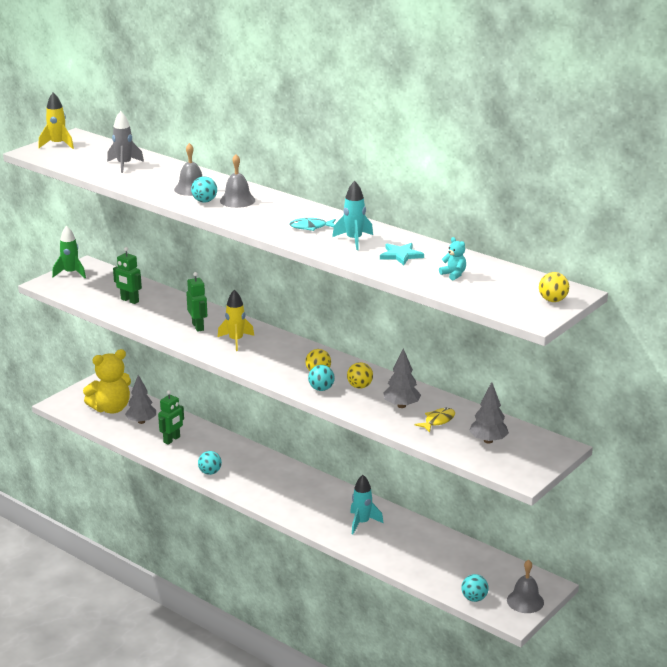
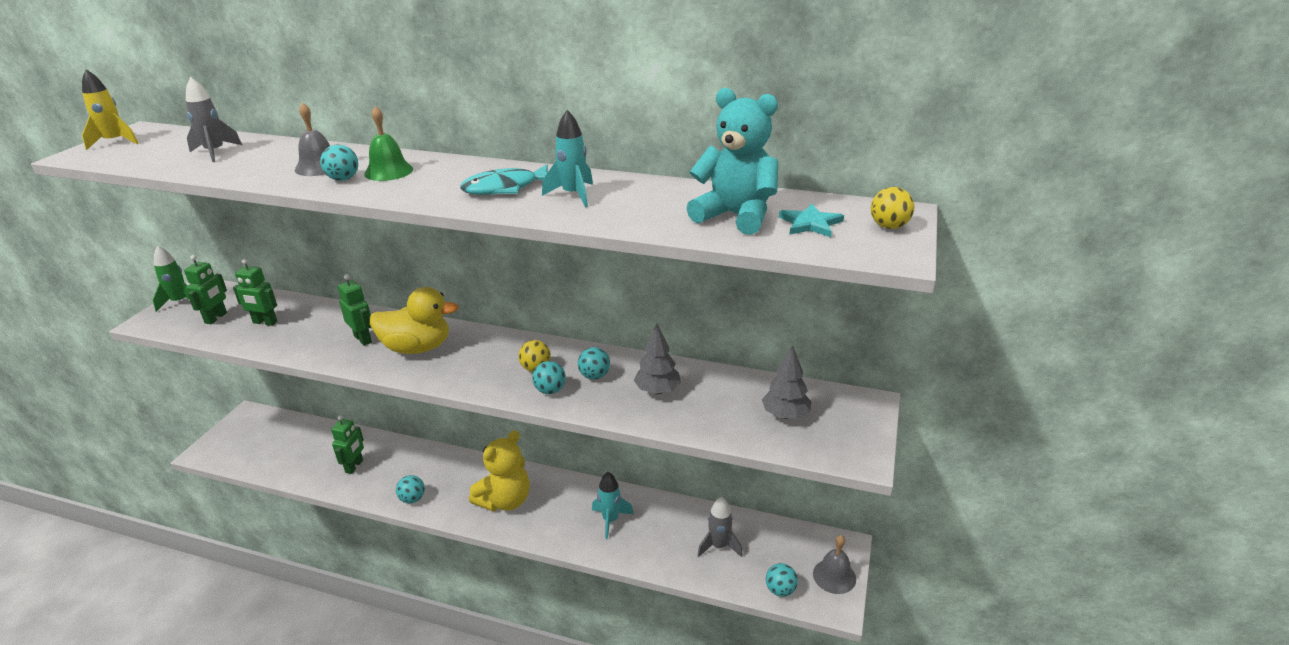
camera: 20 degrees left, 5 degrees up
(95, 290) = (216, 318): none -> green robot
(111, 408) = (271, 443): yellow teddy bear -> yellow teddy bear (505, 500)
(141, 421) = (312, 451): grey tree -> none
(236, 341) = (417, 348): yellow rocket -> yellow duck
(237, 200) = (388, 171): grey bell -> green bell
(311, 227) = (505, 188): turquoise fish -> turquoise fish, size x1.52
(359, 386) = (594, 376): yellow ball -> turquoise ball
(401, 255) = (648, 203): turquoise star -> turquoise star (810, 223)
(438, 421) = (711, 402): yellow fish -> none
(441, 560) = (719, 546): none -> grey rocket
(453, 274) = (735, 216): turquoise teddy bear -> turquoise teddy bear, size x2.37

